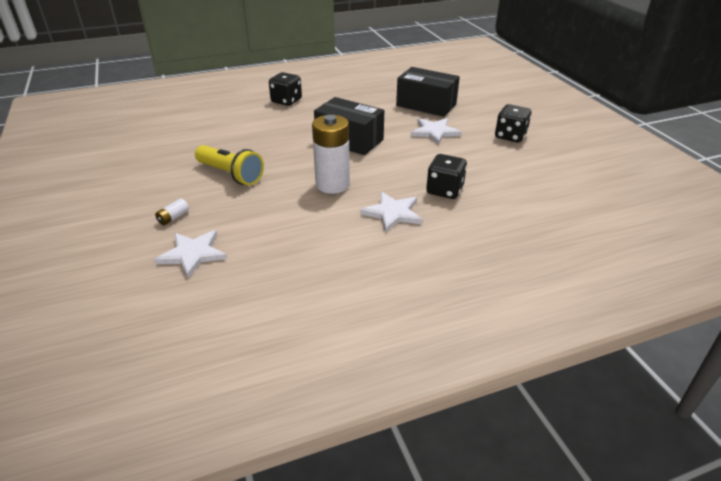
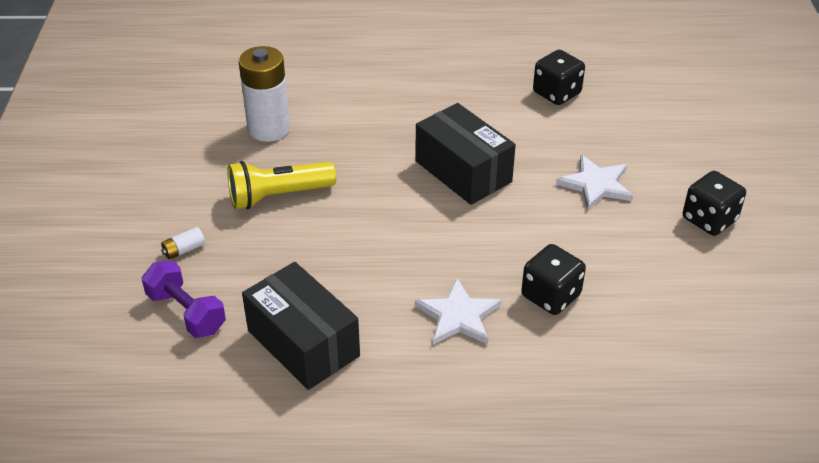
camera: 20 degrees right, 5 degrees up
(193, 254) = (186, 312): white star -> purple dumbbell
(230, 174) = (278, 196): yellow flashlight -> yellow flashlight turned 105 degrees clockwise
(286, 101) = (409, 74): black dice -> black dice (556, 93)
(332, 184) = (402, 246): white battery -> white battery (269, 129)
(426, 105) = (613, 127): black box -> black box (303, 343)

